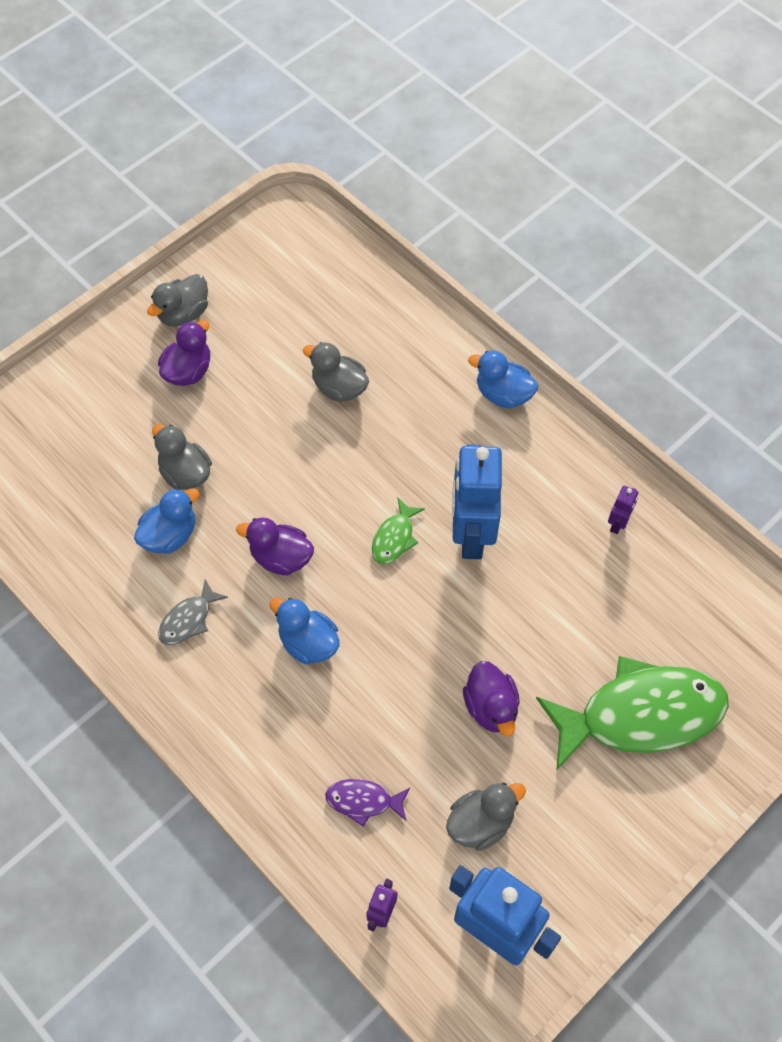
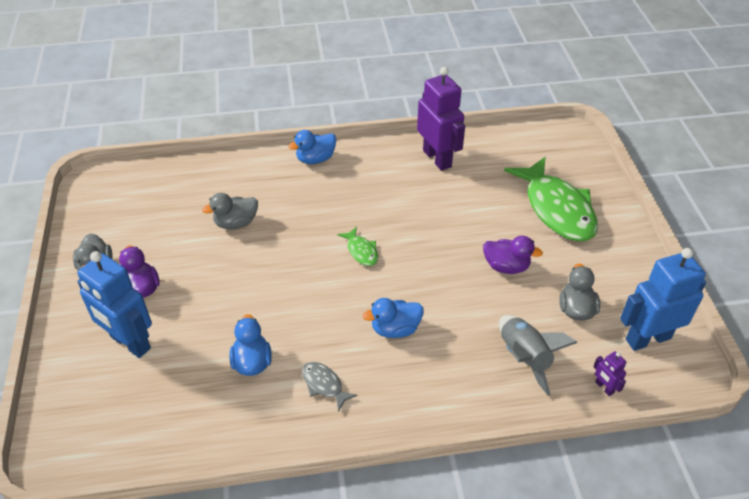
camera: 55 degrees left, 15 degrees down
(185, 473) = (215, 329): grey duck -> none
(188, 619) = (324, 385): grey fish -> grey fish turned 150 degrees clockwise
(281, 557) = (324, 312): purple duck -> none
(363, 801) = (524, 358): purple fish -> grey rocket
(471, 534) = (390, 217): blue robot -> blue robot (130, 343)
(618, 523) = (437, 158): purple robot -> purple robot, size x2.32
(641, 714) = (557, 209): green fish -> green fish turned 135 degrees clockwise

